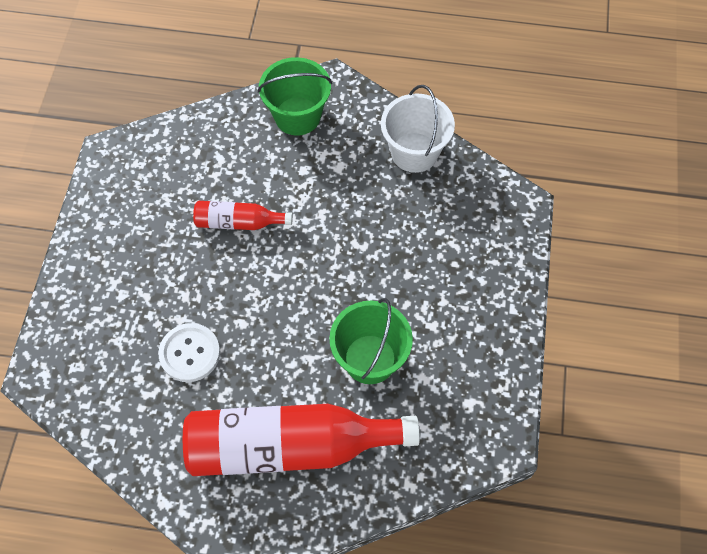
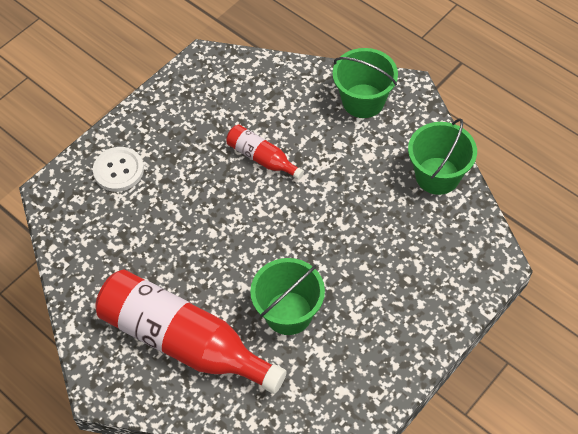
camera: 35 degrees right, 5 degrees down
(190, 353) = (160, 233): white button -> white button (118, 170)
(414, 152) = (437, 176): white bucket -> green bucket

